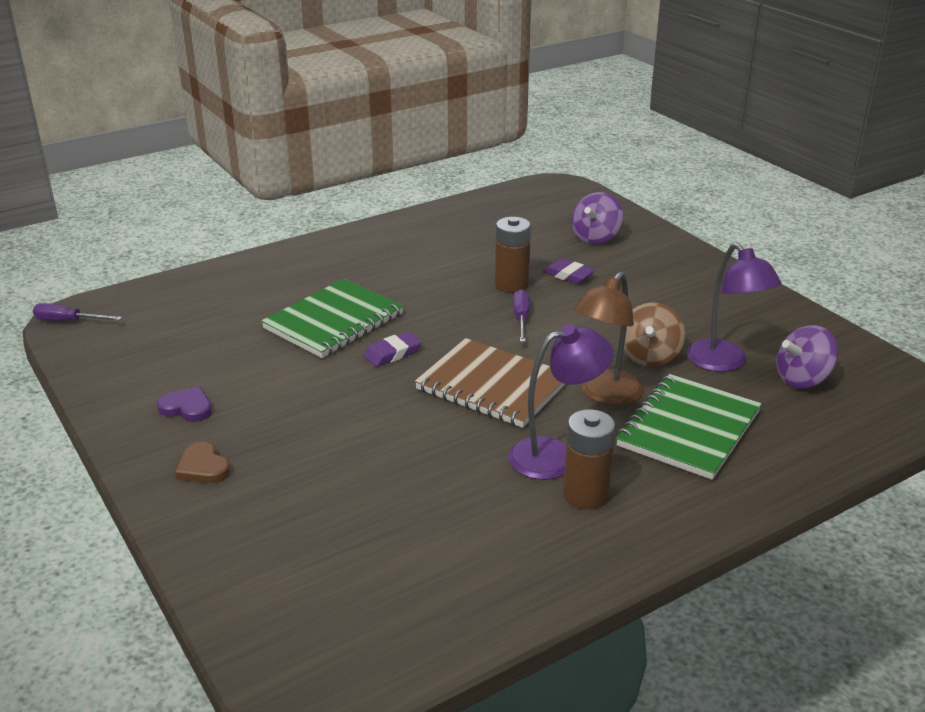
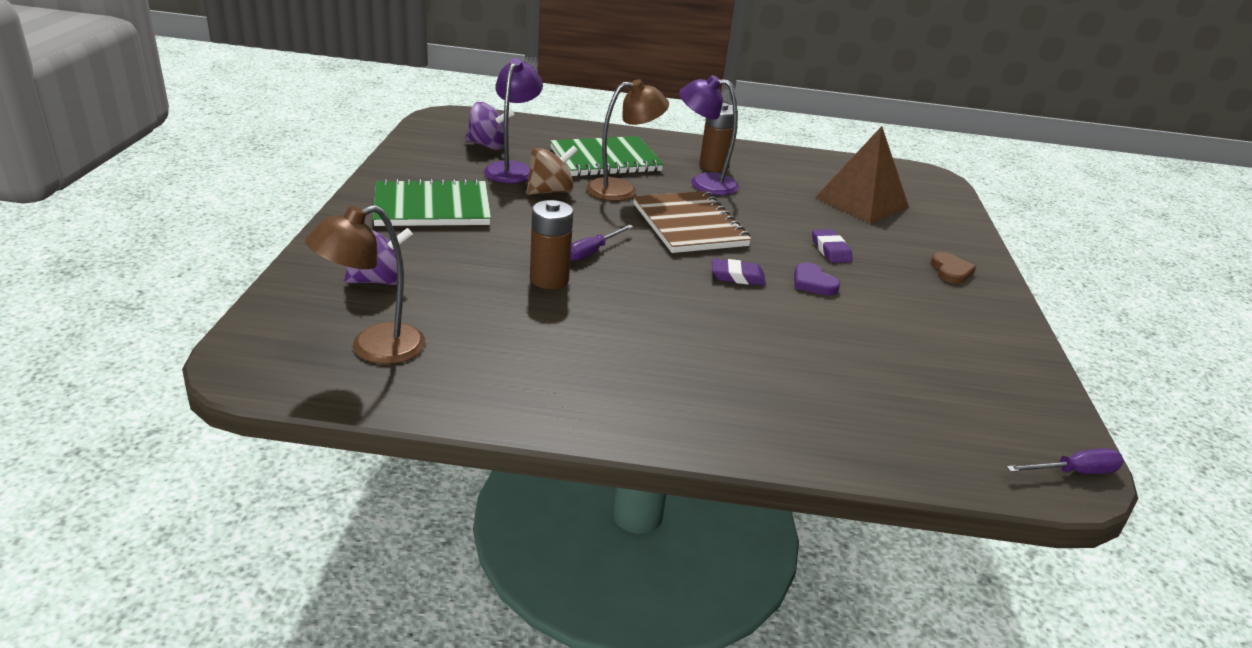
camera: 145 degrees left, 0 degrees up
(68, 321) = (1074, 472): purple screwdriver -> purple screwdriver turned 60 degrees counterclockwise
(187, 408) = (950, 314): purple heart -> purple heart (813, 283)
(334, 321) = (761, 326): green notebook -> green notebook (432, 207)
(363, 536) = (862, 202): none -> brown pyramid
(524, 212) = (373, 348): none -> brown lamp
(568, 275) = (484, 262): purple eraser -> purple eraser (830, 250)

